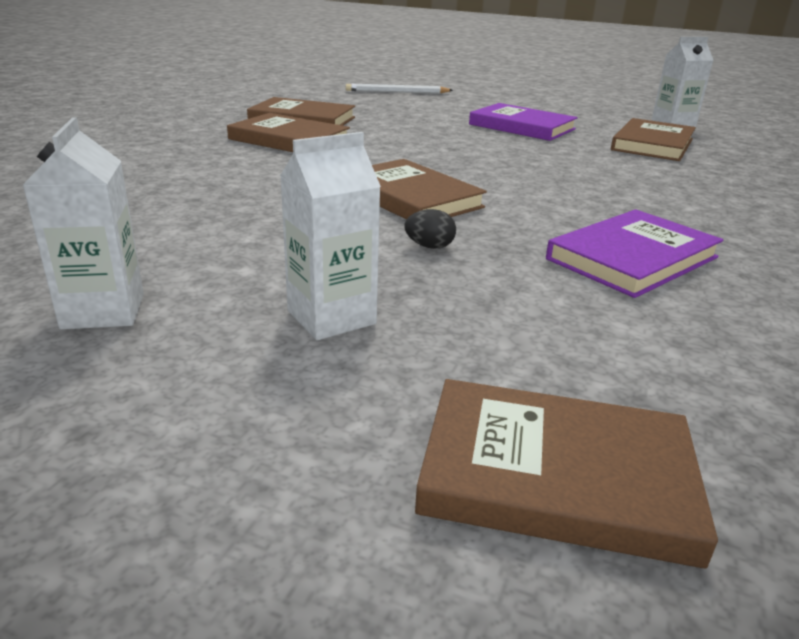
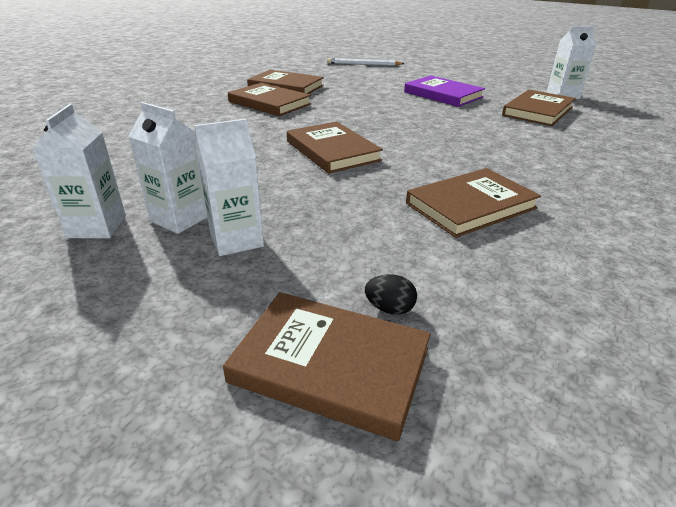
camera: 10 degrees right, 5 degrees up
(231, 293) = (180, 219): none -> white carton
(429, 247) = (327, 190): black egg -> black egg (389, 309)
(632, 258) = (471, 206): purple book -> brown book

